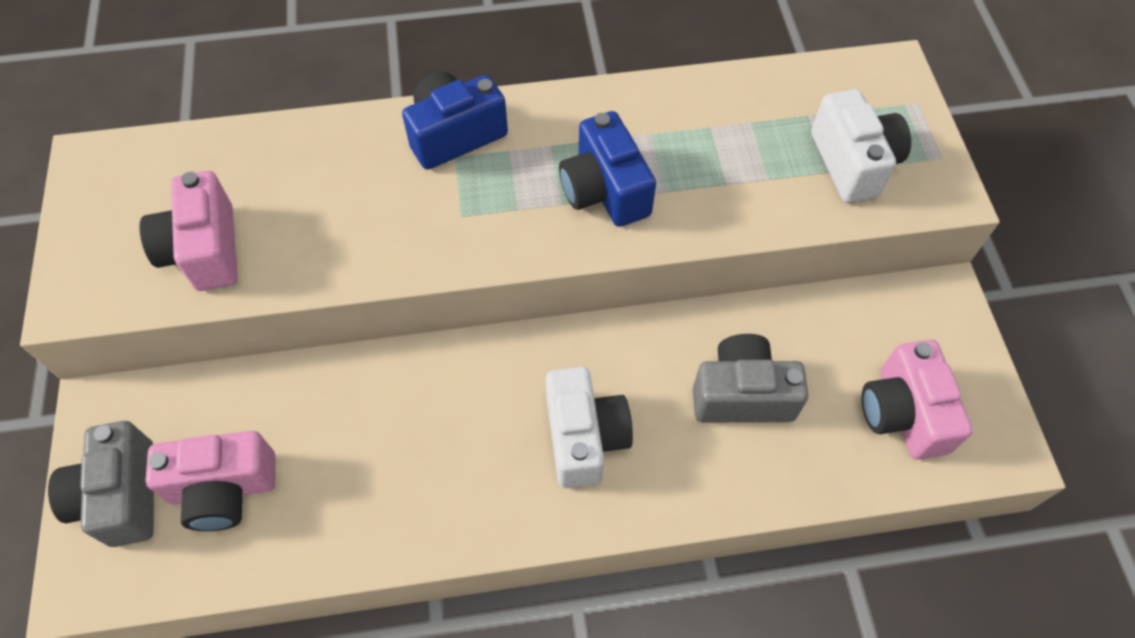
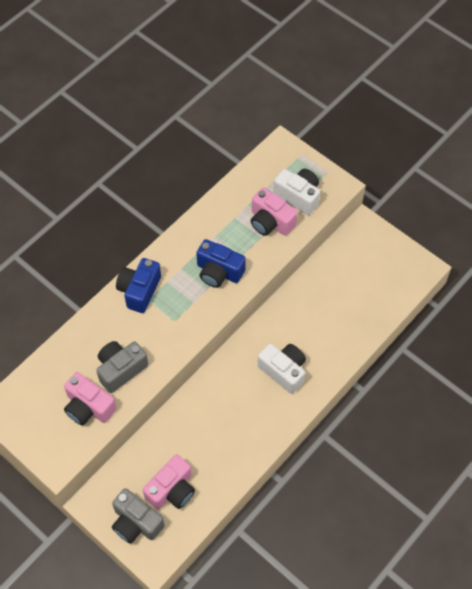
camera: 40 degrees left, 0 degrees up
(742, 394) = (324, 314): grey camera -> grey camera (121, 369)
(903, 413) = (382, 279): pink camera -> pink camera (270, 222)

